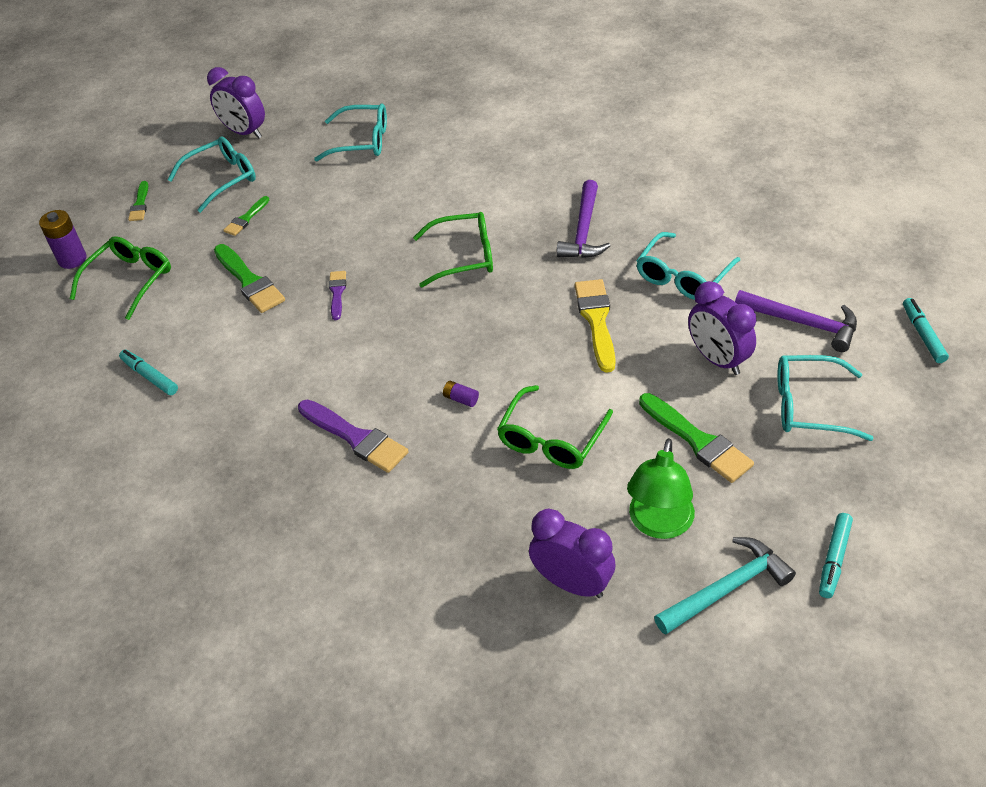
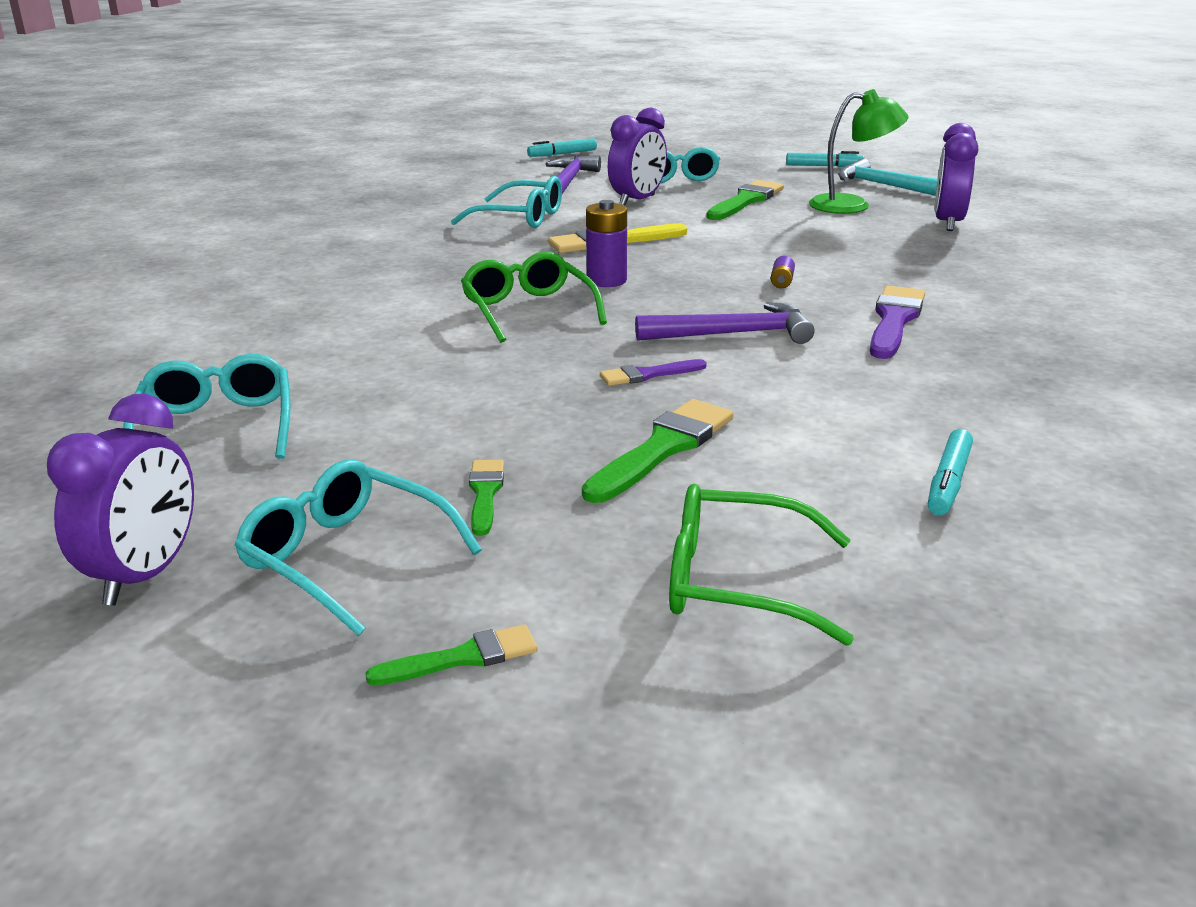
camera: 110 degrees left, 20 degrees down
(72, 259) = (717, 702): purple battery -> purple battery (606, 280)
(246, 218) = (485, 493): green brush -> green brush turned 105 degrees counterclockwise
(551, 438) = (796, 243): green glasses -> none
(583, 231) = (453, 259): purple hammer -> purple hammer (734, 334)

